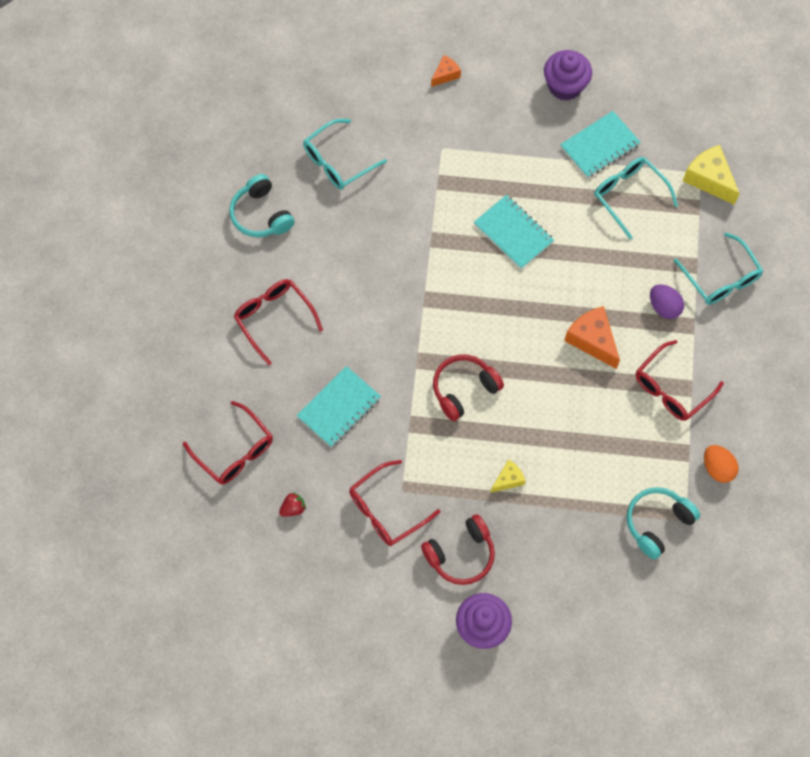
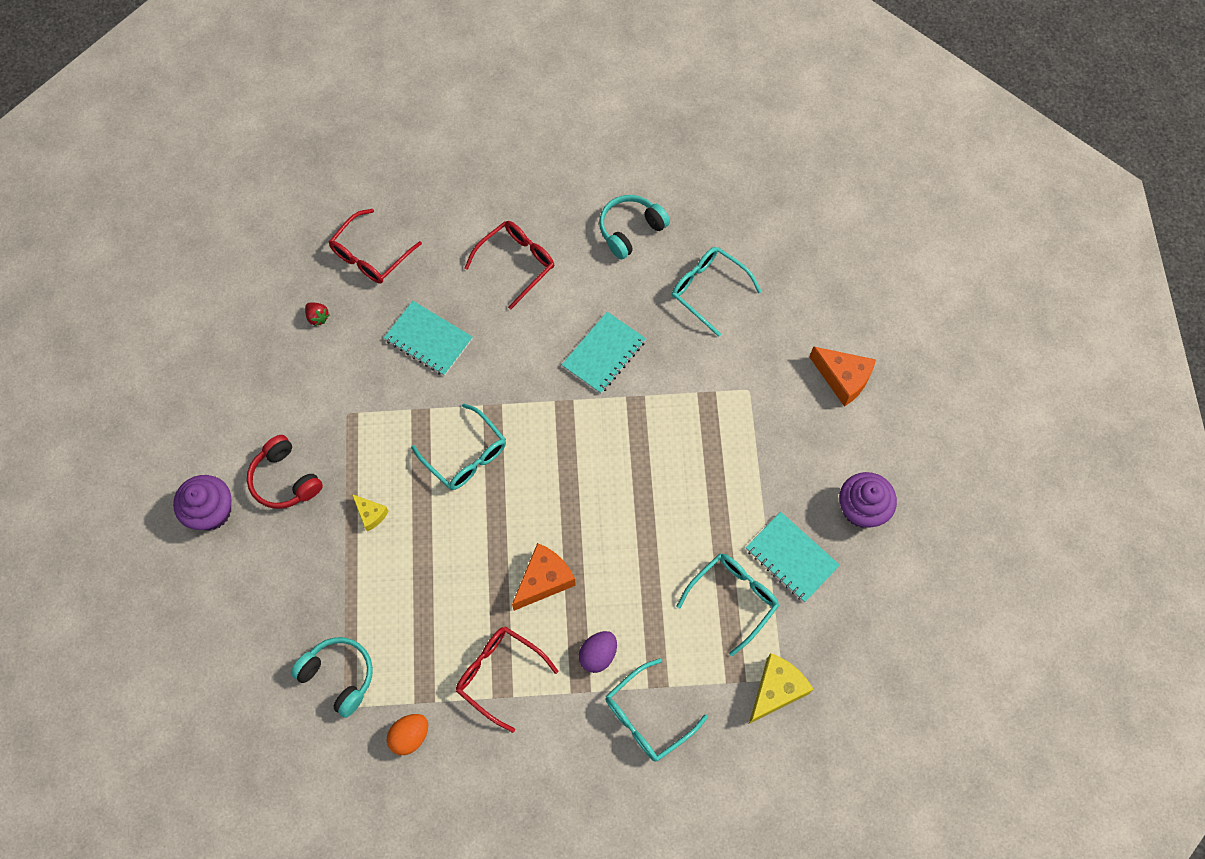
camera: 80 degrees right, 0 degrees up
(386, 510) = (325, 402): red glasses -> none
(445, 74) = (843, 379): orange cheese -> orange cheese, size x1.74
(464, 389) = (466, 455): red headphones -> turquoise glasses
(513, 233) = (659, 479): turquoise notebook -> turquoise notebook (604, 354)

